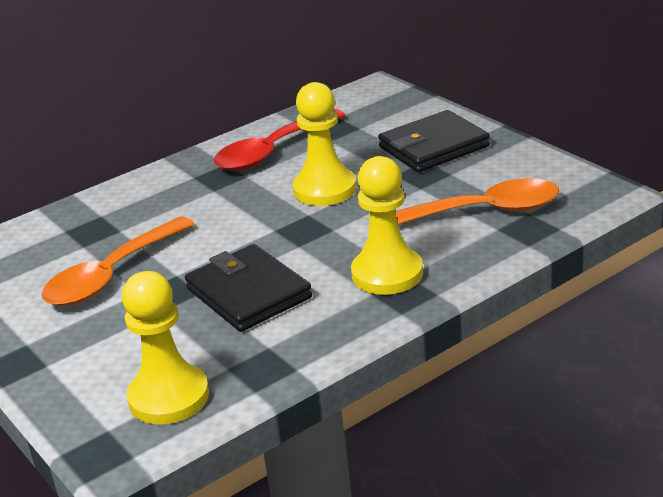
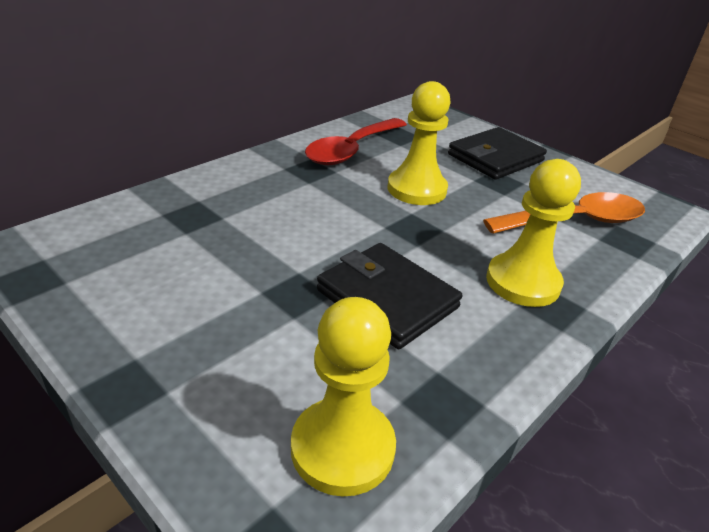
camera: 15 degrees left, 5 degrees up
(112, 275) = (226, 269): orange spoon -> none

